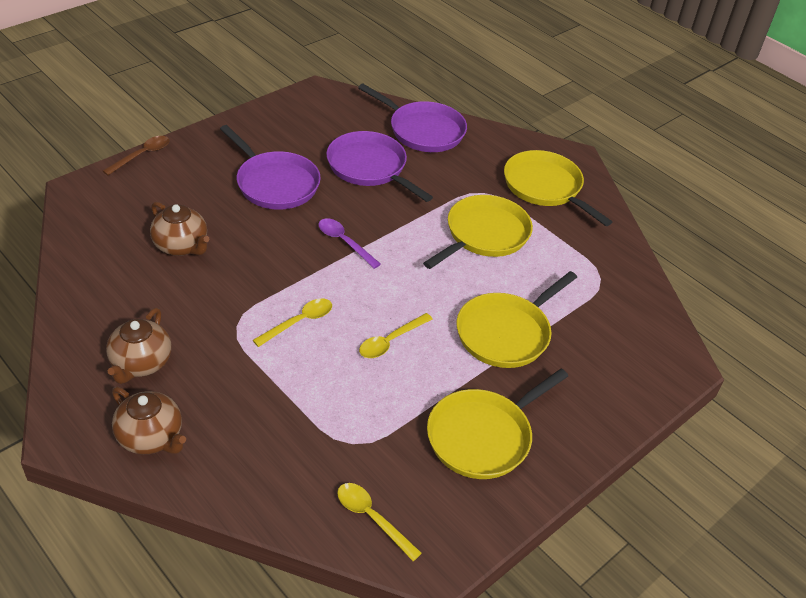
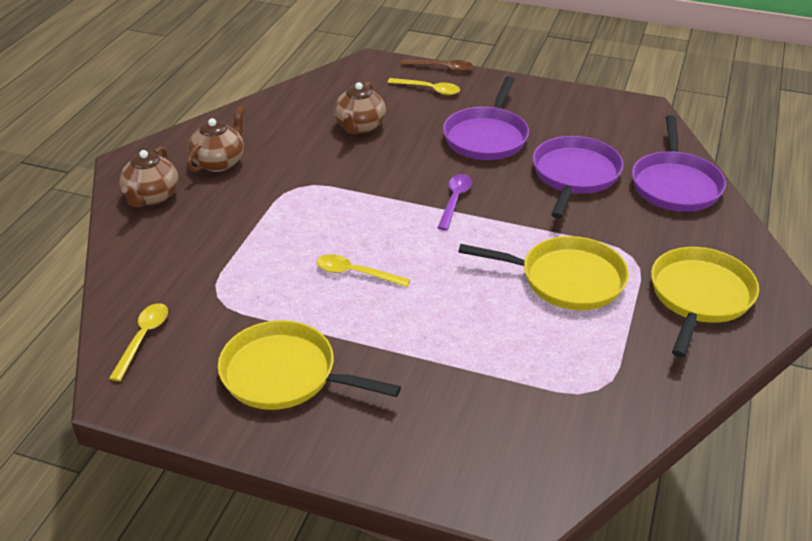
camera: 65 degrees right, 5 degrees down
(140, 363) = (219, 162): brown teapot -> brown teapot turned 135 degrees clockwise
(299, 322) = (331, 215): yellow spoon -> yellow spoon (429, 90)
(506, 333) = (437, 343): yellow pan -> none

